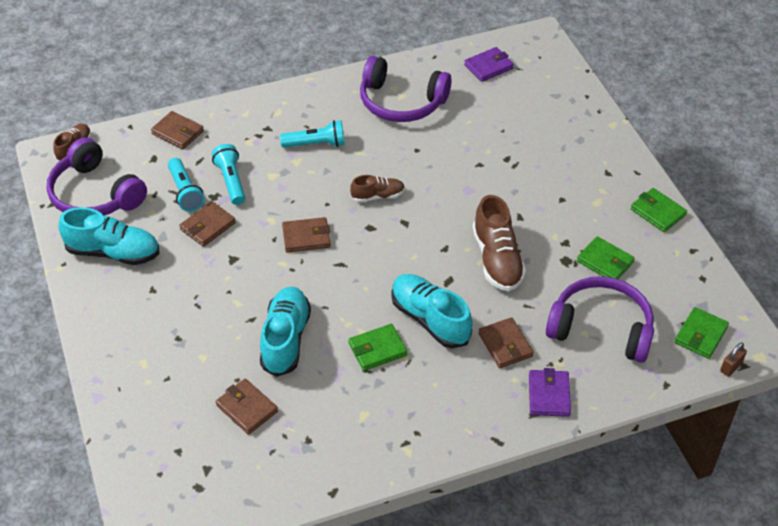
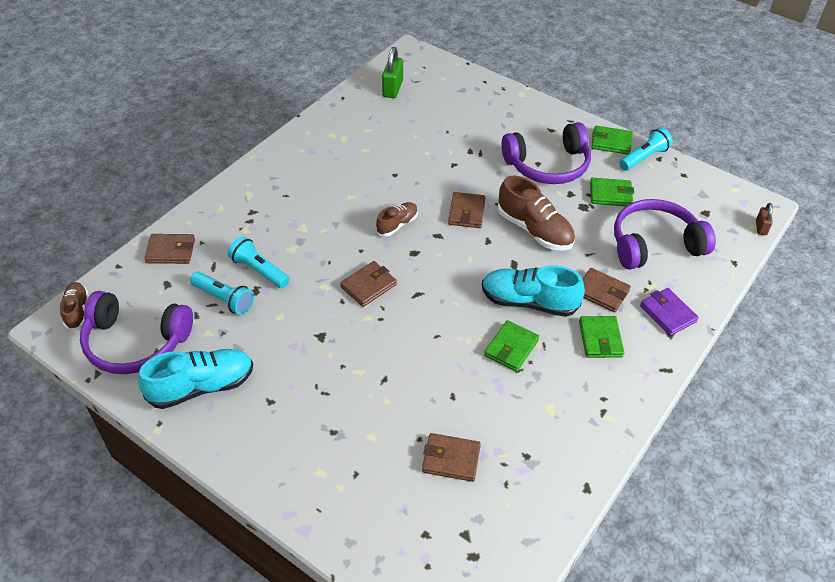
camera: 35 degrees left, 0 degrees up
(208, 226) = (272, 319): brown wallet -> brown wallet (466, 212)
(286, 339) = (429, 380): turquoise shoe -> none
(316, 144) = (307, 206): turquoise flashlight -> turquoise flashlight (644, 157)
(401, 102) = (348, 143): purple headphones -> purple headphones (548, 165)
(489, 67) = (392, 89): purple wallet -> green padlock
(700, 335) = (721, 215): green wallet -> green wallet (600, 339)

